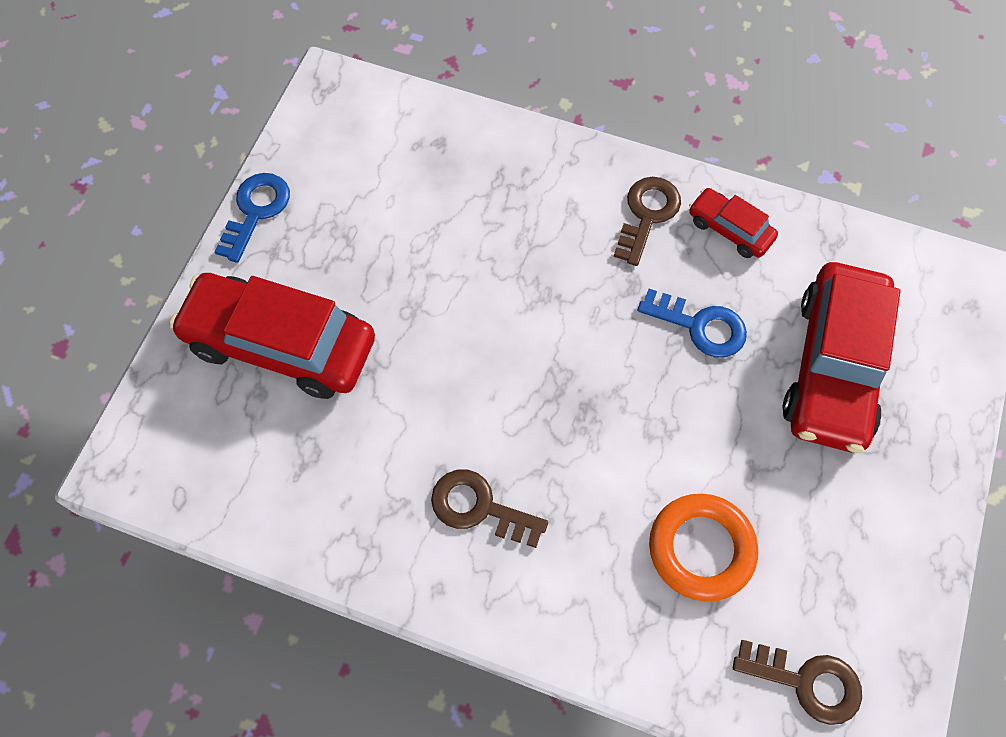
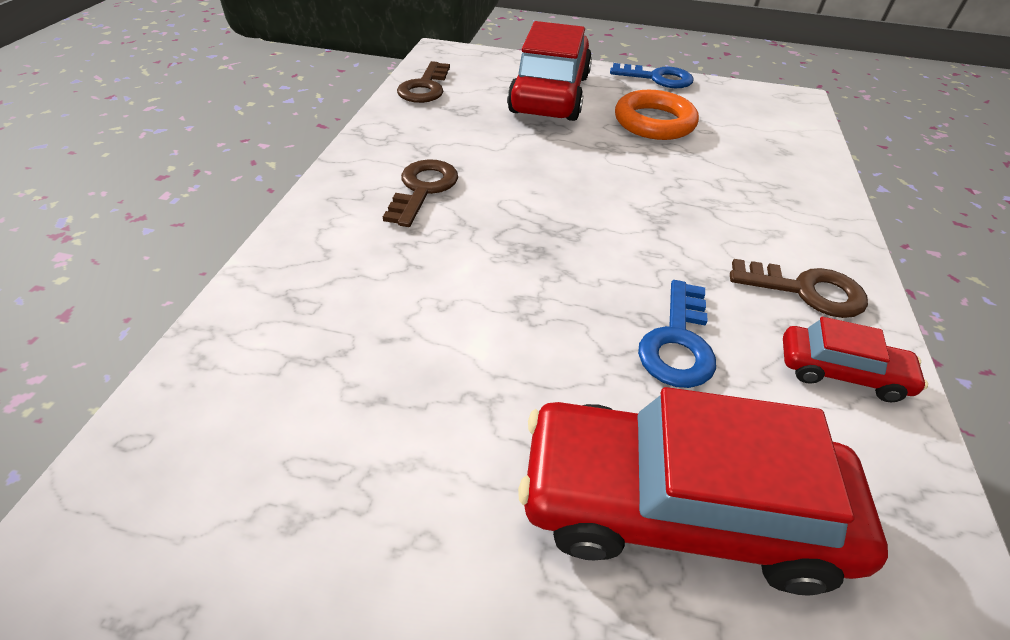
camera: 80 degrees right, 20 degrees down
(701, 549) = (379, 347): orange ring -> orange ring (654, 122)
(729, 229) = (841, 372): red car -> red car turned 75 degrees clockwise
(806, 681) = (185, 462): brown key -> brown key (425, 87)

